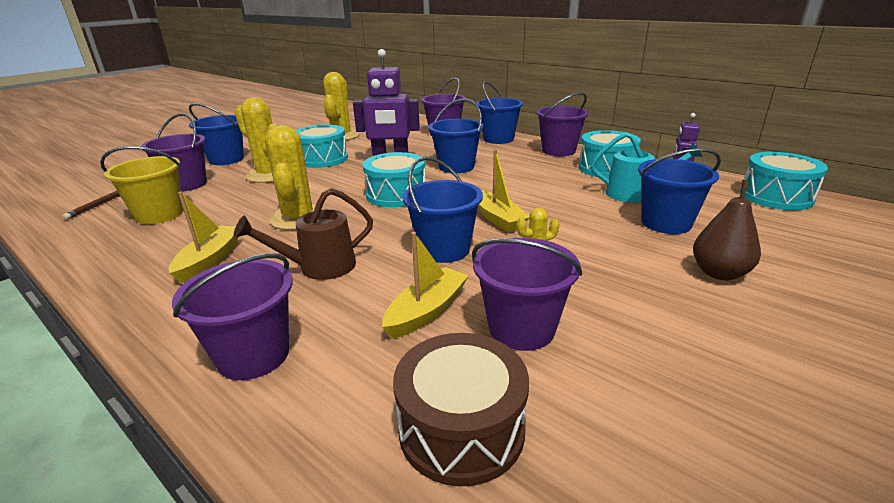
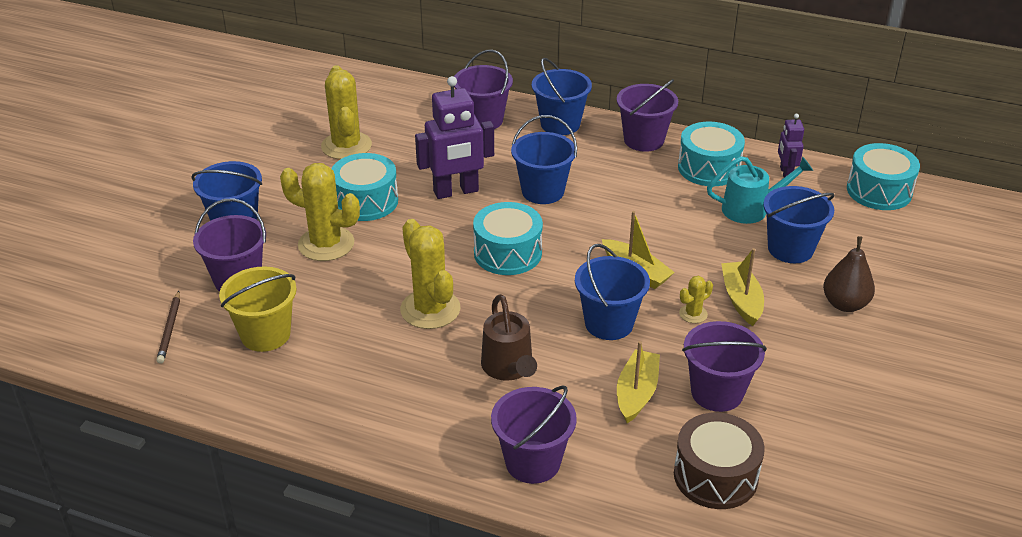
camera: 20 degrees left, 10 degrees up
(210, 260) = (395, 382): yellow boat -> yellow boat (741, 299)
(318, 267) = (509, 368): brown watering can -> brown watering can turned 60 degrees counterclockwise

